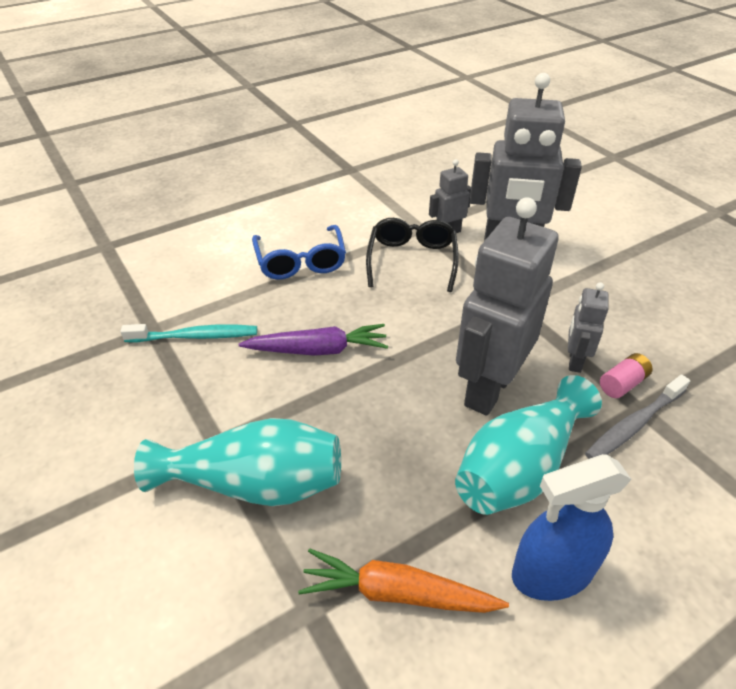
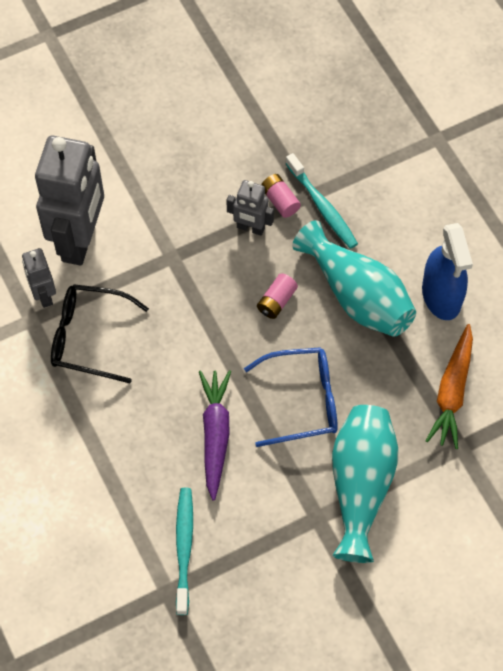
camera: 85 degrees left, 20 degrees up
(300, 261) = (75, 448): blue glasses -> blue glasses (302, 401)
(488, 389) = (276, 301): grey robot -> pink battery
(634, 424) = (322, 207): grey toothbrush -> turquoise toothbrush

